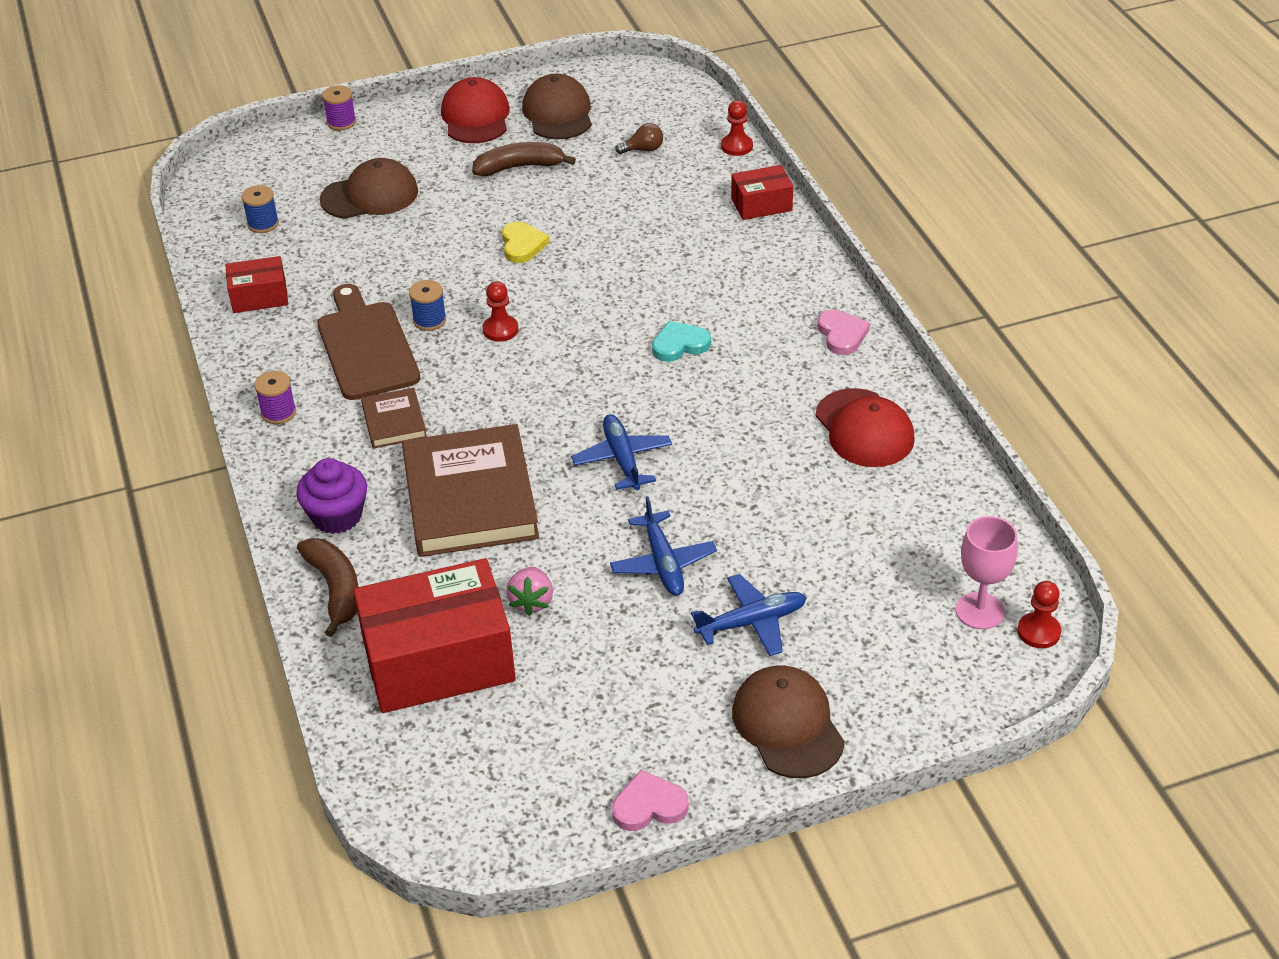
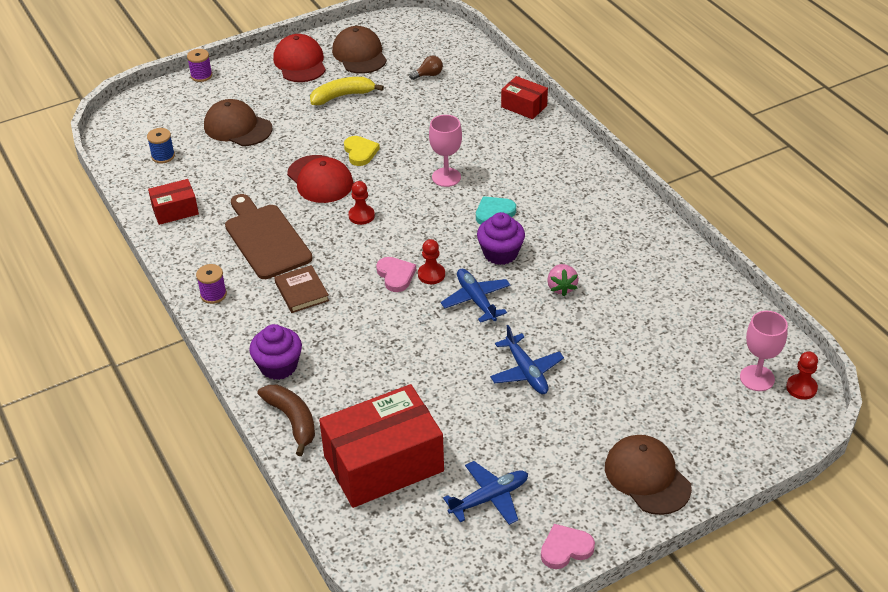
camera: 10 degrees left, 0 degrees up
(370, 195) = (237, 127): brown cap -> brown cap turned 120 degrees counterclockwise
(429, 320) = (307, 214): blue spool -> none
(470, 497) = (373, 341): brown book -> none
(520, 167) = (342, 96): brown banana -> yellow banana
(531, 601) = (439, 411): pink strawberry -> pink strawberry (561, 287)
(628, 290) = (446, 177): none -> pink goblet
(673, 400) = (500, 253): none -> purple cupcake
(736, 146) = (494, 66): red pawn -> red pawn (431, 274)
(752, 622) = (601, 406): blue plane -> blue plane (489, 498)
(761, 204) = (524, 106): red box -> red box turned 60 degrees clockwise
(842, 334) = (606, 193): pink heart -> pink heart (396, 275)
(864, 428) = (641, 258): red cap -> red cap (320, 179)

